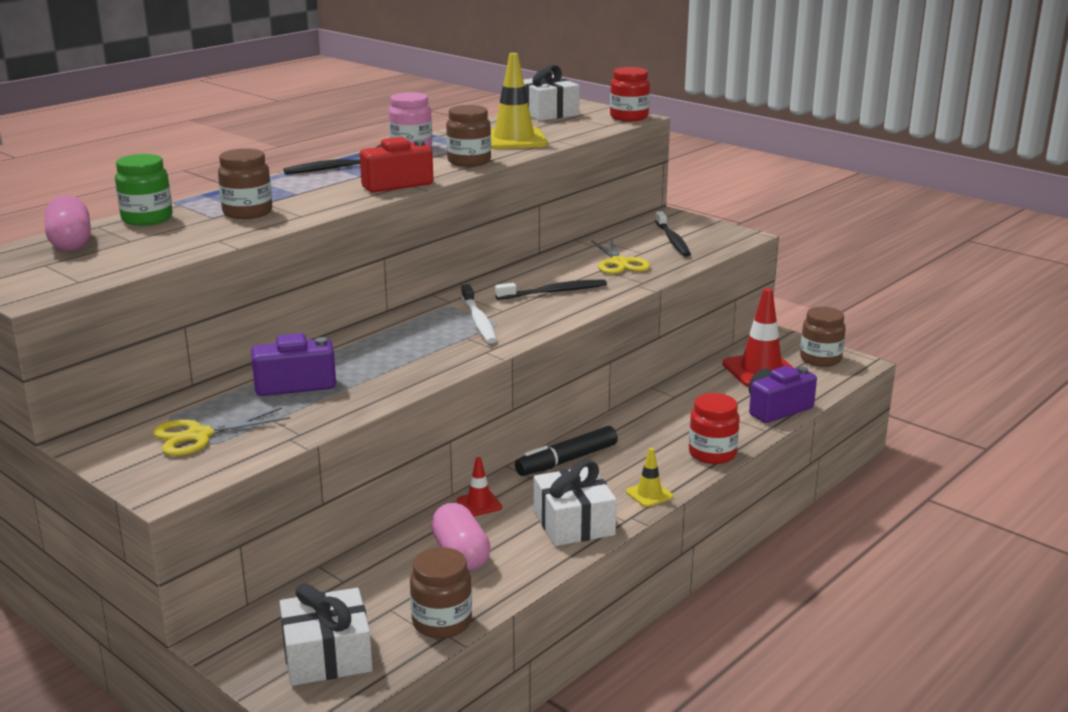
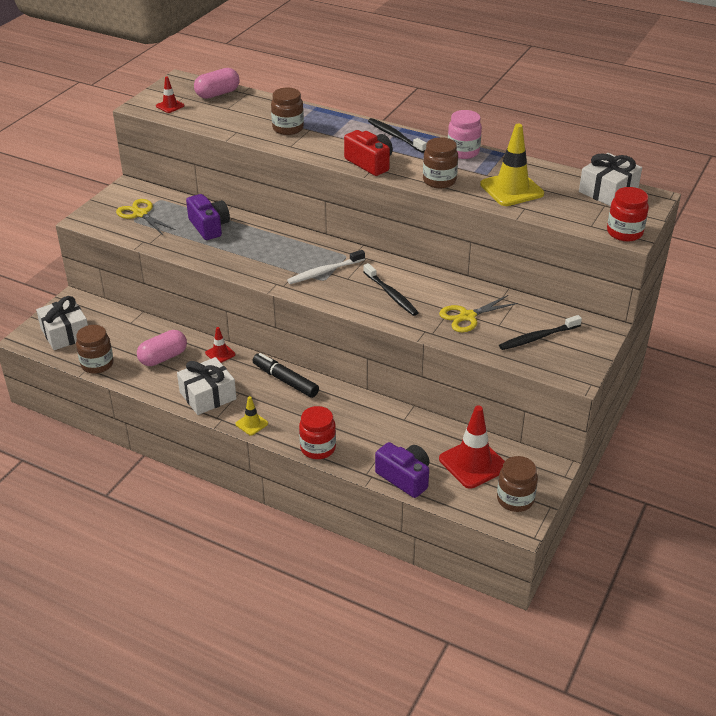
camera: 75 degrees right, 15 degrees up
(64, 274) = (170, 106): none -> red traffic cone
(147, 219) = (264, 103): green jar -> none

